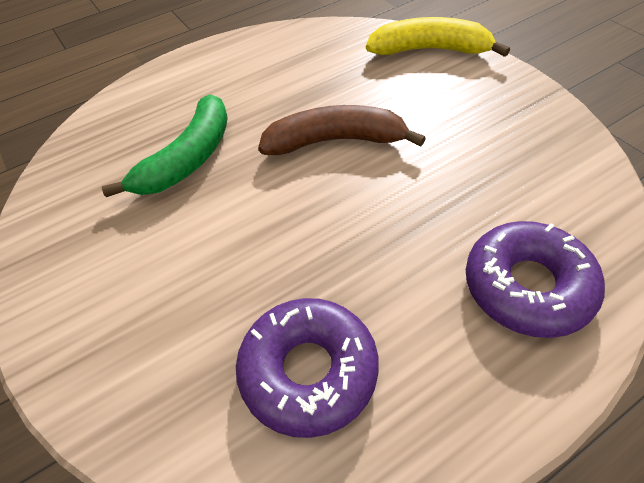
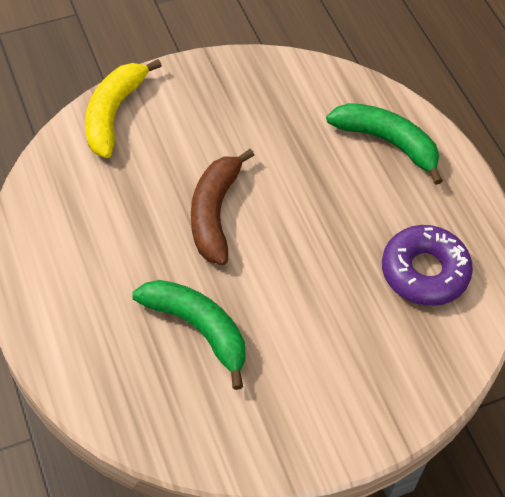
camera: 85 degrees left, 5 degrees up
(527, 287) = (387, 142): purple donut -> green banana

